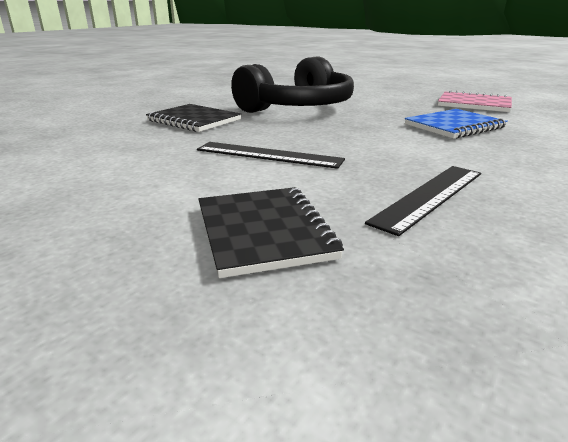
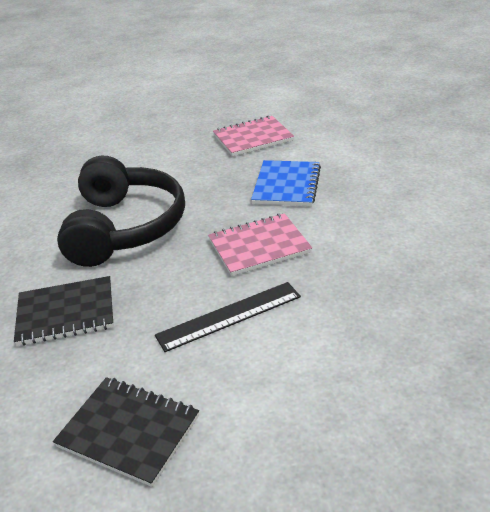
camera: 45 degrees left, 10 degrees up
(263, 231) = (365, 392): black notebook -> black notebook (128, 431)
(364, 140) = (259, 246): none -> pink notebook
(430, 196) = (388, 287): black ruler -> none

